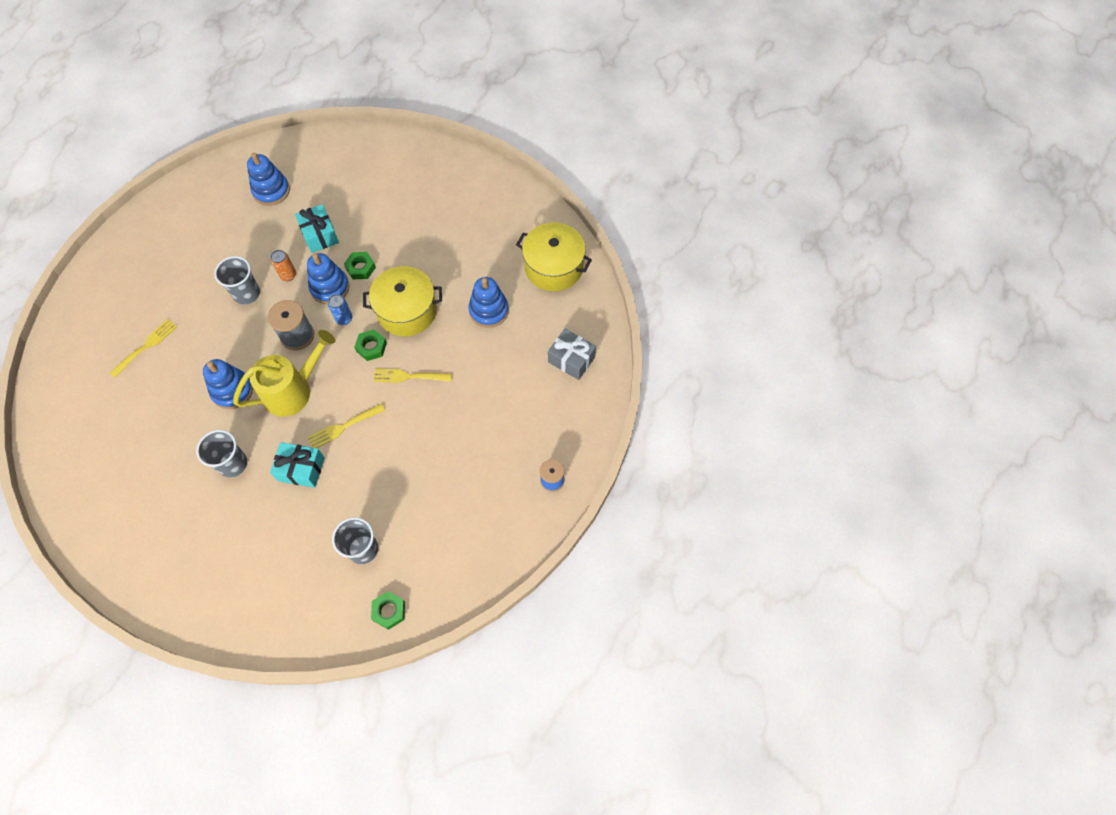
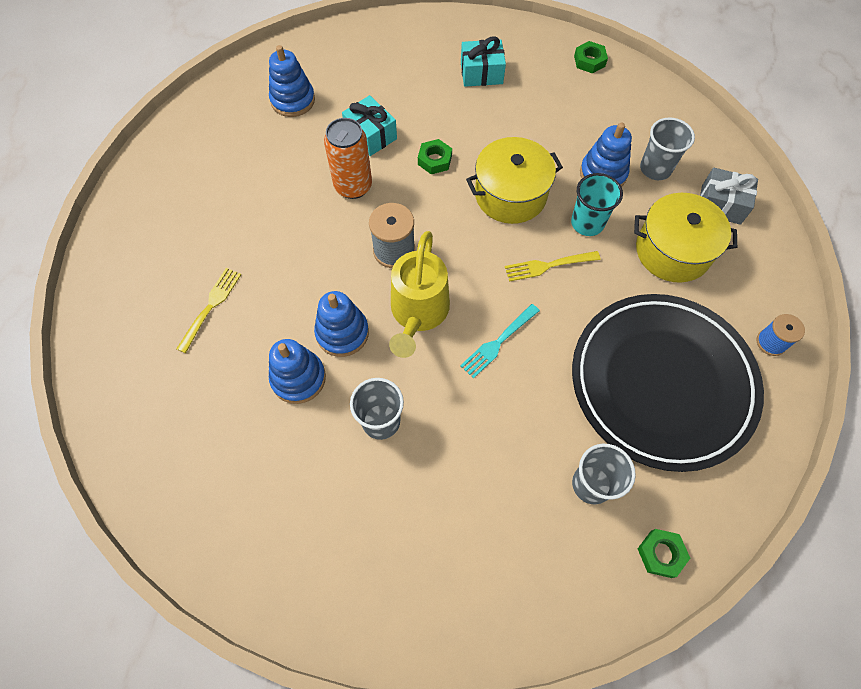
camera: 15 degrees left, 0 degrees up
(247, 293) = (312, 217): grey cup -> grey cup (655, 168)
(288, 275) = (353, 186): orange can -> orange can, size x1.84
(294, 390) = (418, 314): yellow watering can -> yellow watering can turned 150 degrees clockwise
(301, 469) = (469, 406): turquoise gift -> turquoise gift (481, 73)
(330, 287) = (408, 189): blue stacking toy -> blue stacking toy (298, 378)
(344, 319) = (441, 219): blue can -> none
(344, 426) = (498, 342): yellow fork -> turquoise fork
(371, 347) = (488, 243): green nut -> green nut (589, 61)
(451, 489) = (662, 382): none -> black plate
(456, 349) = (587, 223): none -> turquoise cup
(553, 267) = (650, 113): yellow pot -> yellow pot (672, 251)

